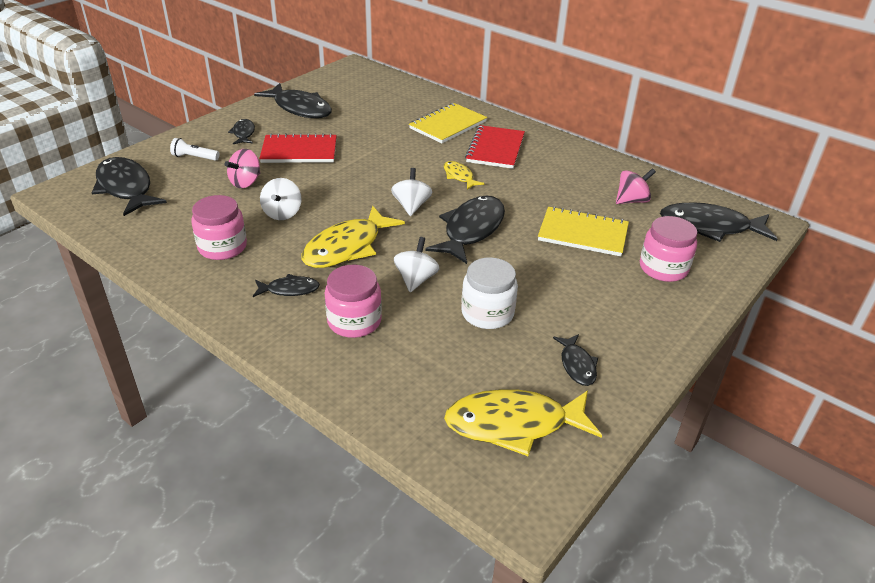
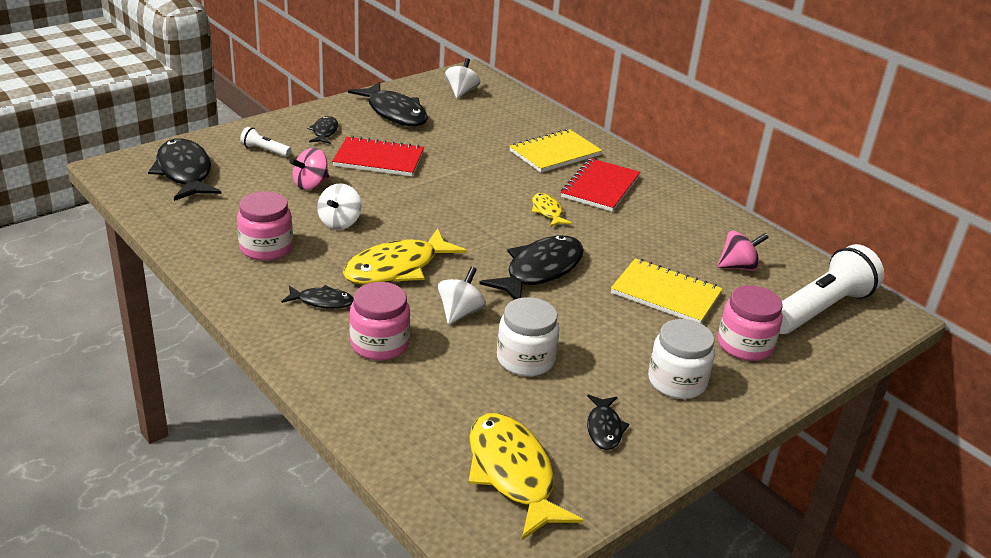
camera: 10 degrees right, 5 degrees down
(411, 206) = (482, 235): white spinning top -> white spinning top (461, 92)
(514, 424) = (512, 474): yellow fish -> yellow fish turned 60 degrees clockwise
(621, 311) = (677, 381): none -> white jar
(710, 227) = (820, 309): black fish -> white flashlight

